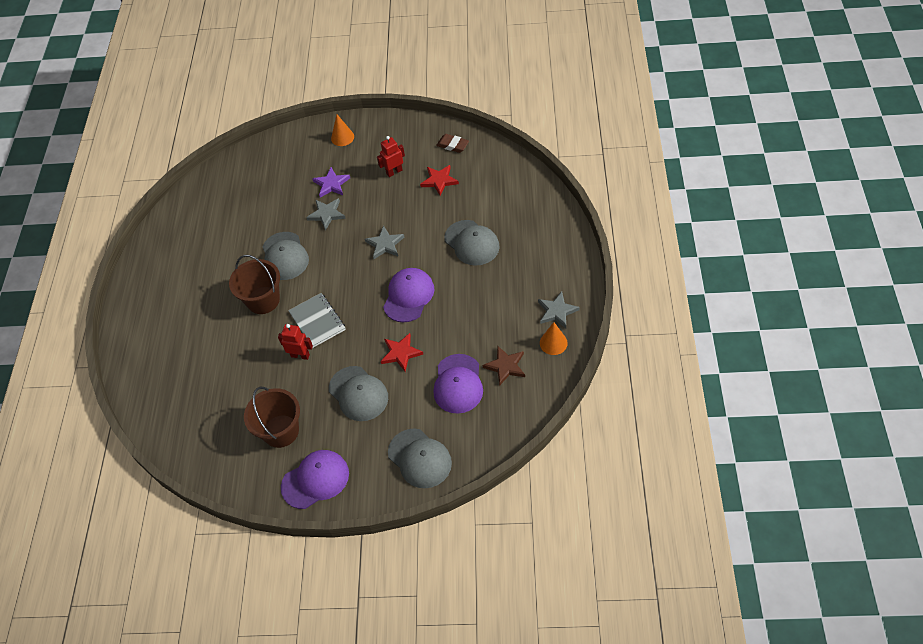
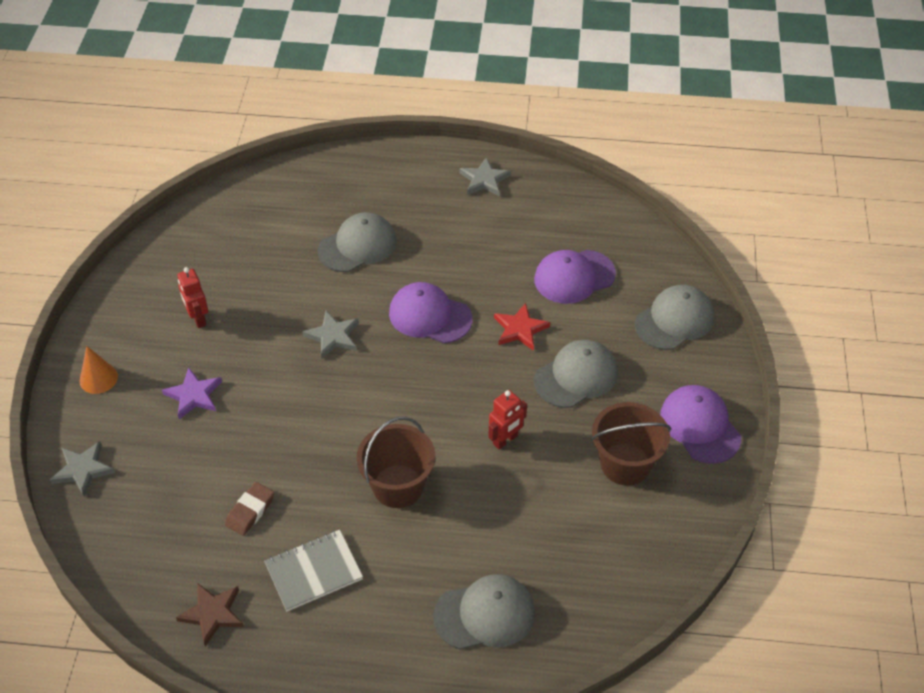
camera: 90 degrees left, 5 degrees down
(285, 256) = (320, 458): grey cap -> grey cap (485, 614)
(300, 355) = (505, 440): red robot -> red robot turned 150 degrees counterclockwise
(317, 321) = (450, 419): grey notebook -> grey notebook (313, 571)
(326, 214) = (253, 403): grey star -> grey star (83, 470)
(439, 181) = (235, 270): red star -> none
(452, 145) = (172, 250): brown eraser -> brown eraser (250, 511)
(458, 384) = (574, 277): purple cap -> purple cap turned 150 degrees clockwise
(505, 366) = (555, 232): brown star -> brown star (212, 614)
(553, 343) = (528, 188): orange cone -> none

